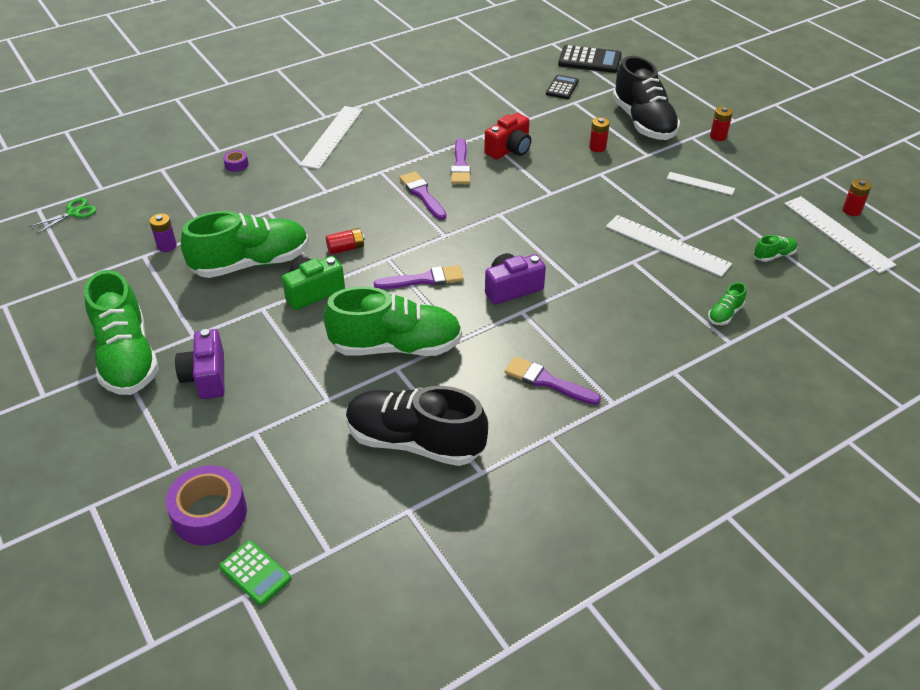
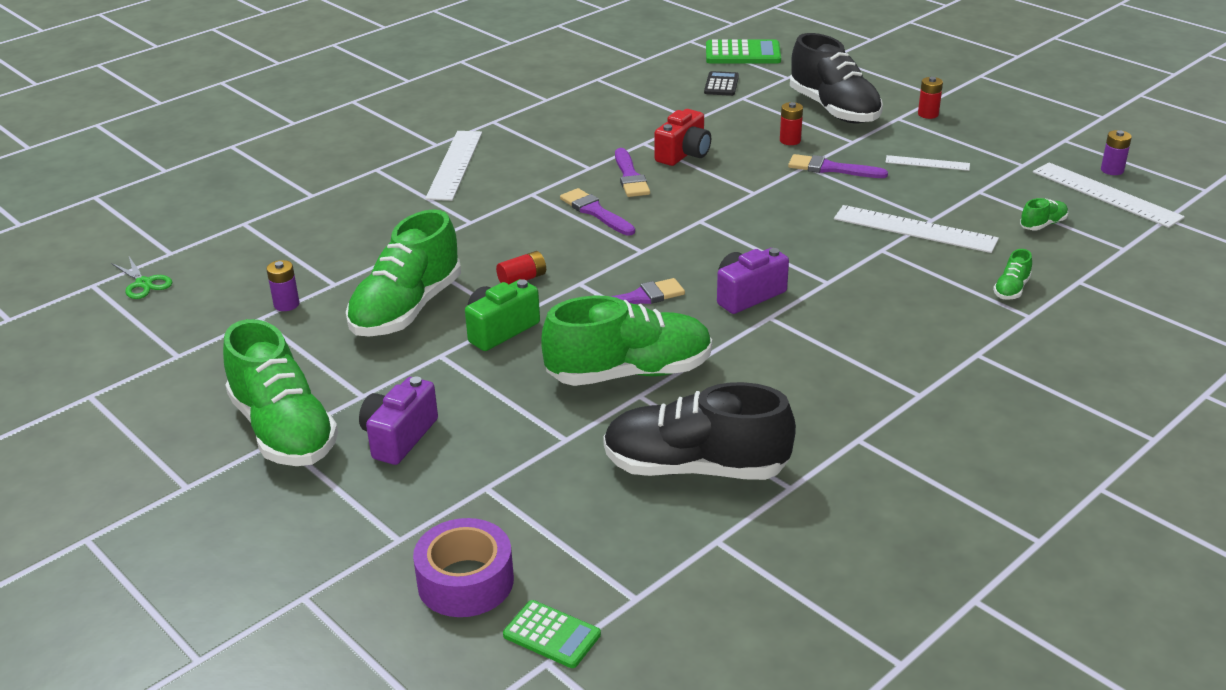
camera: 10 degrees left, 10 degrees down
(73, 213) = (144, 283): green scissors -> green scissors turned 105 degrees clockwise
(206, 377) = (399, 437): purple camera -> purple camera turned 45 degrees clockwise
(236, 165) = (342, 207): purple tape -> none
(251, 263) = (407, 309): green shoe -> green shoe turned 150 degrees clockwise
(547, 381) = (831, 384): purple brush -> purple brush (831, 169)
(589, 60) = (743, 54): black calculator -> green calculator
(851, 210) = (1112, 170): red battery -> purple battery

